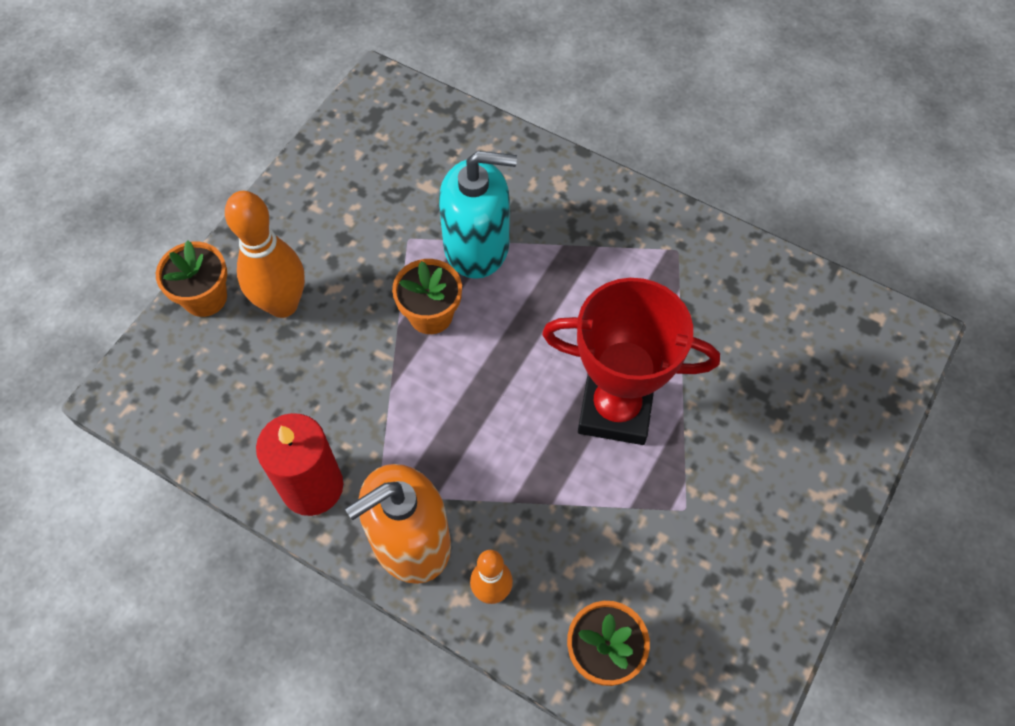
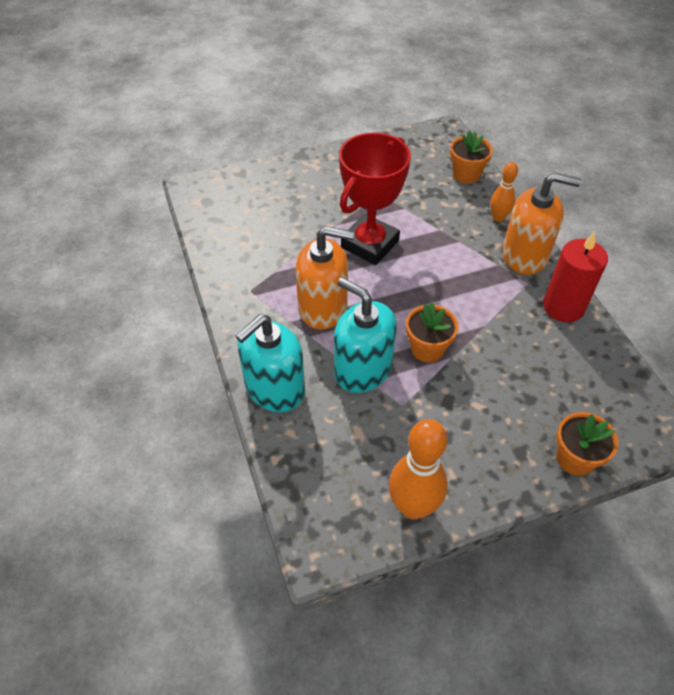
camera: 140 degrees left, 10 degrees down
(283, 304) = (520, 417): orange bowling pin -> orange bowling pin (413, 506)
(540, 172) = (274, 389): none -> turquoise soap dispenser
(582, 284) = (323, 308): none -> orange soap dispenser
(615, 409) = (370, 244): red trophy -> red trophy turned 75 degrees clockwise

